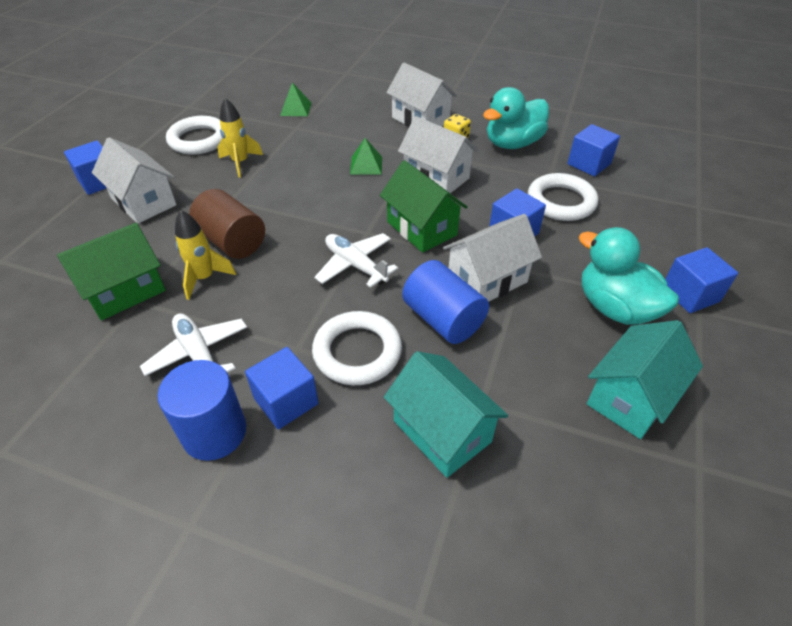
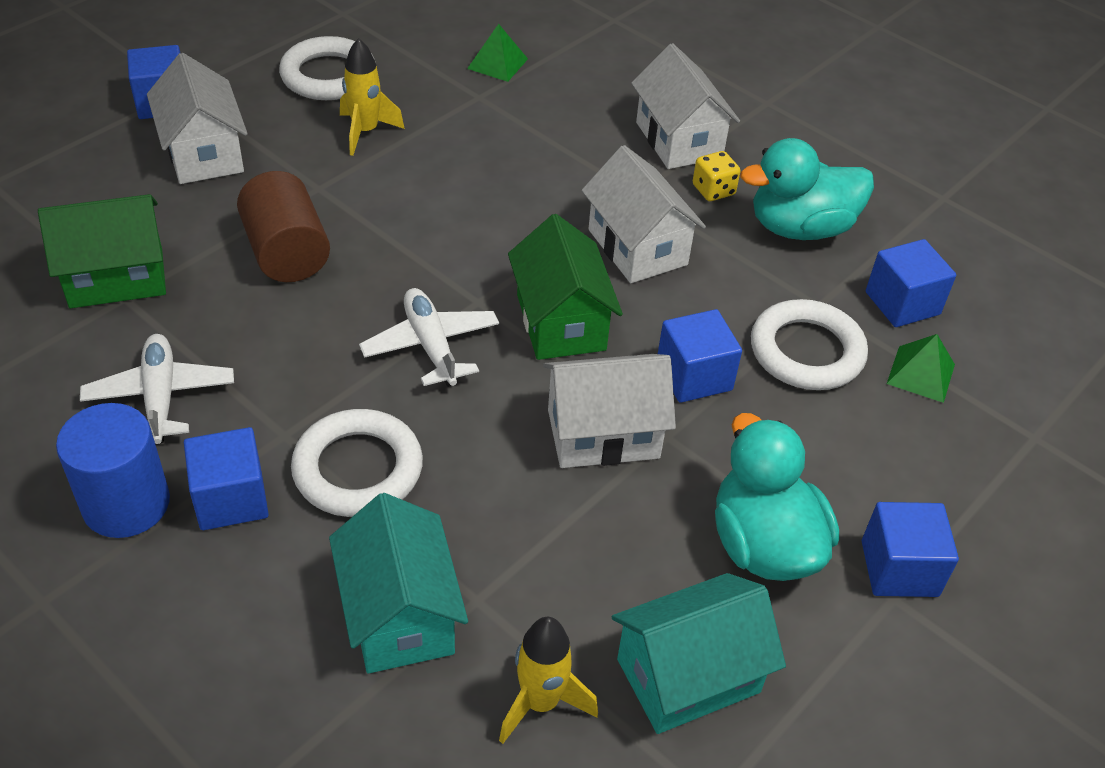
camera: 20 degrees right, 0 degrees up
(204, 278) = (223, 294): yellow rocket -> yellow rocket (540, 702)
(366, 165) = (544, 193): green pyramid -> green pyramid (921, 374)
(443, 319) = (501, 468): blue cylinder -> none

